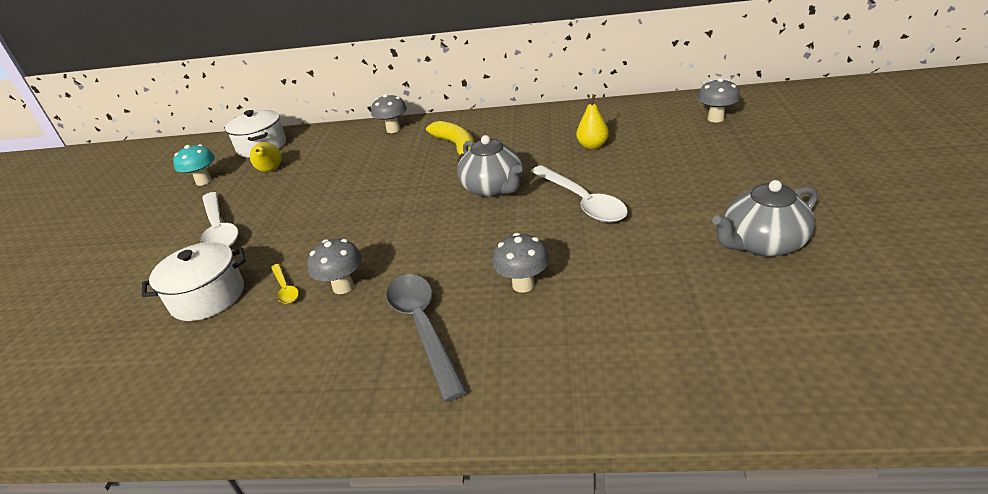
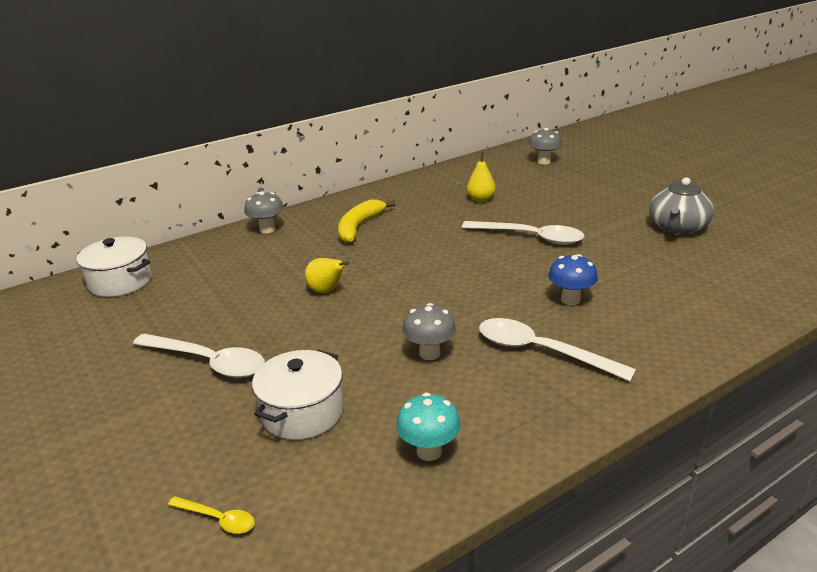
camera: 40 degrees left, 5 degrees down
(204, 181) = (98, 332): turquoise mushroom -> turquoise mushroom (429, 451)
(270, 170) = (176, 298): yellow pear -> yellow pear (327, 291)
(285, 289) = (376, 375): yellow spoon -> yellow spoon (218, 519)
(423, 327) = (541, 351): grey spoon -> white spoon
(456, 146) = (359, 227): yellow banana -> yellow banana turned 90 degrees counterclockwise
(493, 188) = (446, 248): grey teapot -> none
(523, 285) = (570, 300): grey mushroom -> blue mushroom

